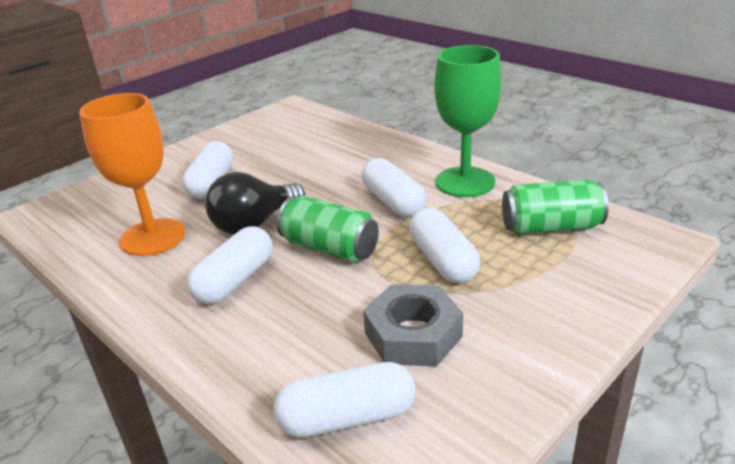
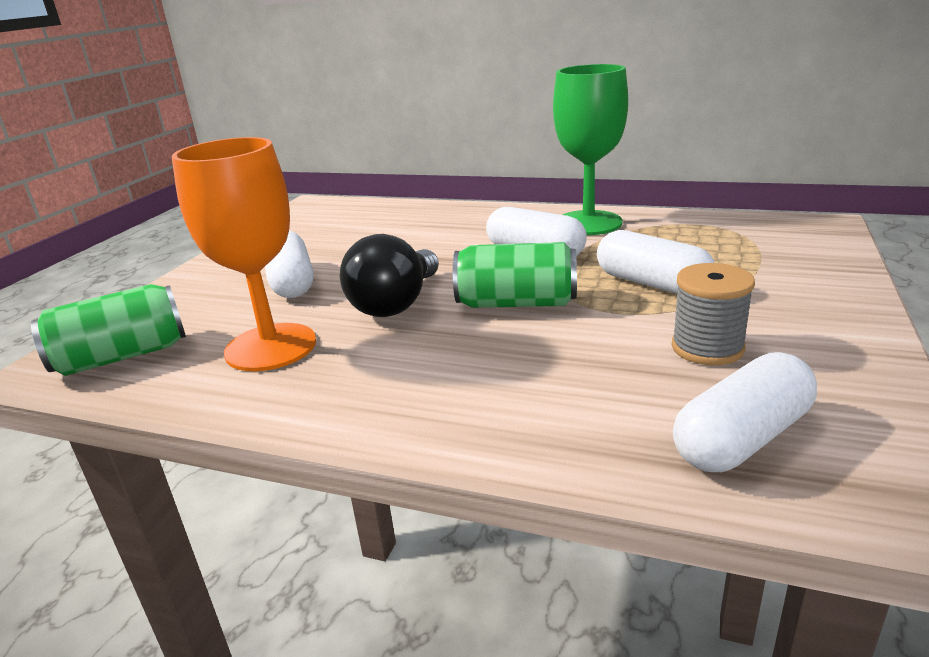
camera: 25 degrees left, 5 degrees down
(235, 280) = (438, 358): white capsule -> none
(413, 334) = (707, 348): grey nut -> grey spool
(551, 227) = (717, 237): green can -> green can (122, 356)

